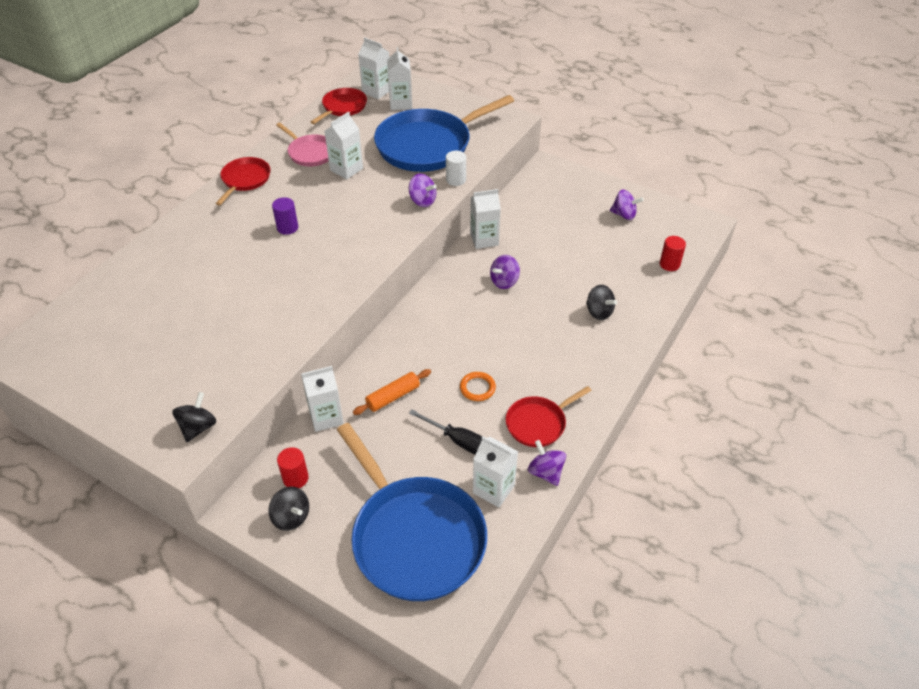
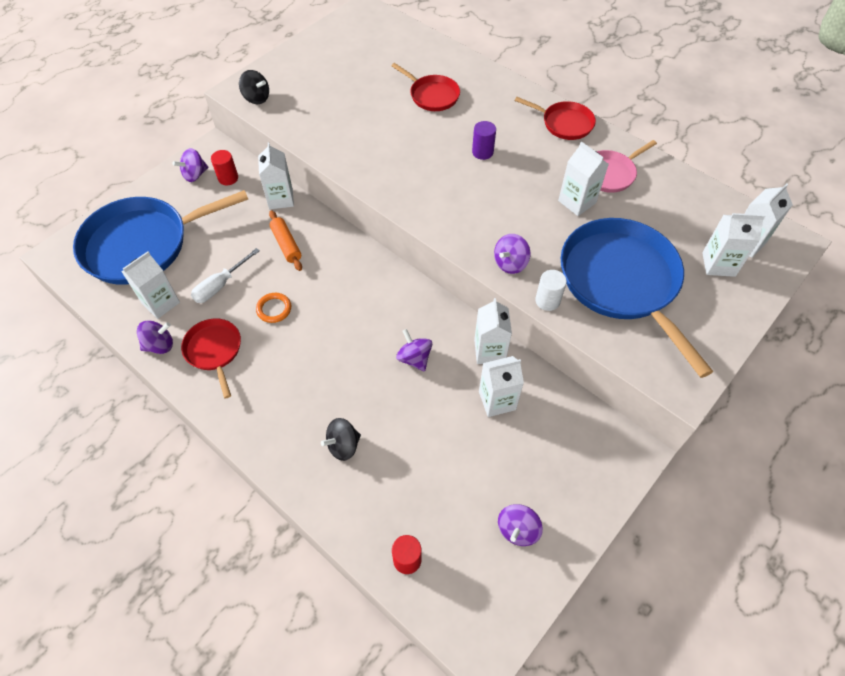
camera: 100 degrees right, 10 degrees up
(291, 517) = (195, 175): black spinning top -> purple spinning top
(343, 107) = (706, 207): red pan -> red pan (432, 95)
(458, 440) = (220, 285): black screwdriver -> white screwdriver
(528, 232) = (497, 400): none -> white carton

